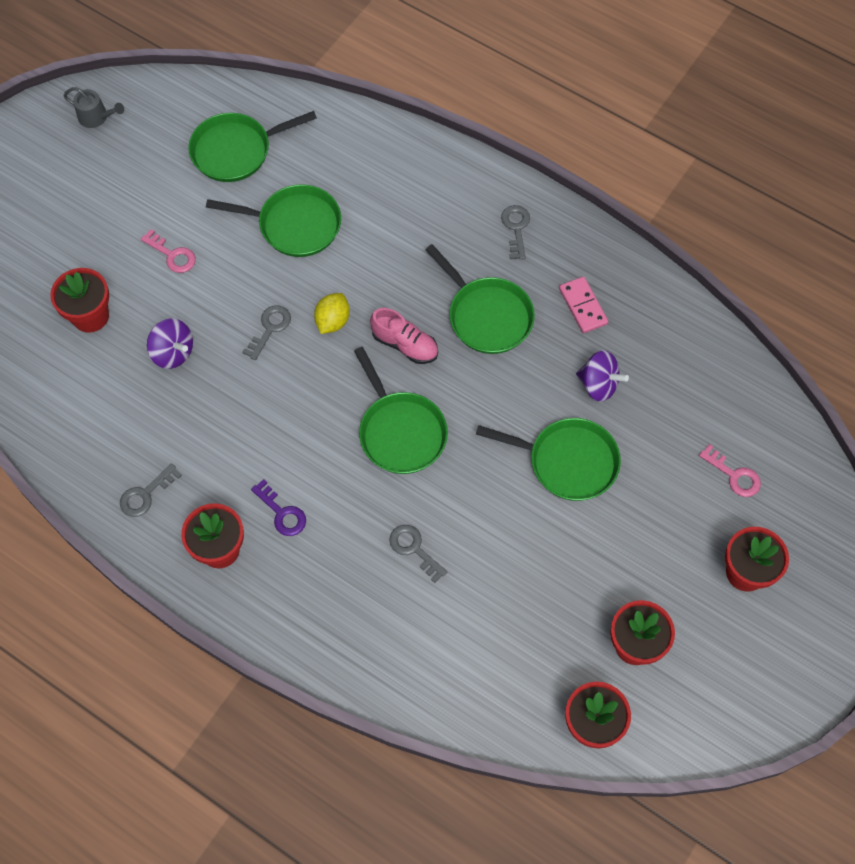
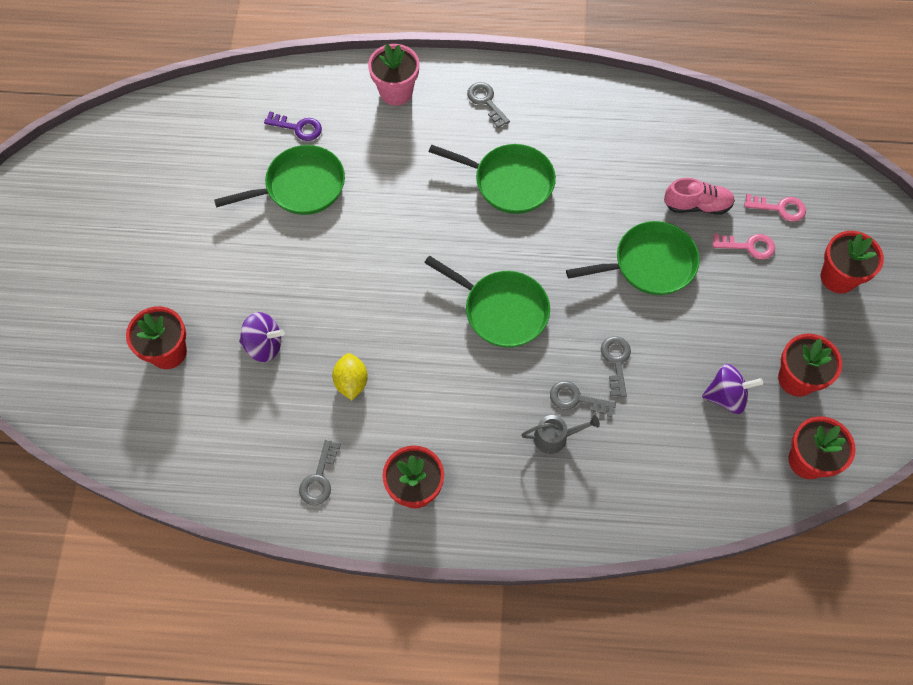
camera: 30 degrees left, 0 degrees up
(96, 117) = (62, 180): grey watering can -> grey watering can (555, 437)
(172, 255) = (209, 263): pink key -> pink key (748, 246)
(236, 151) = (208, 150): green pan -> none
(270, 328) = (336, 282): grey key -> grey key (616, 361)
(282, 513) = (448, 429): purple key -> purple key (298, 128)
(332, 321) = (385, 249): yellow lemon -> yellow lemon (351, 382)
(405, 345) = (458, 238): pink shoe -> pink shoe (697, 205)
(438, 178) = (396, 92): none -> pink flower pot
(583, 306) = (579, 137): pink domino -> none
(598, 385) = (632, 191): purple spinning top -> purple spinning top (726, 396)

